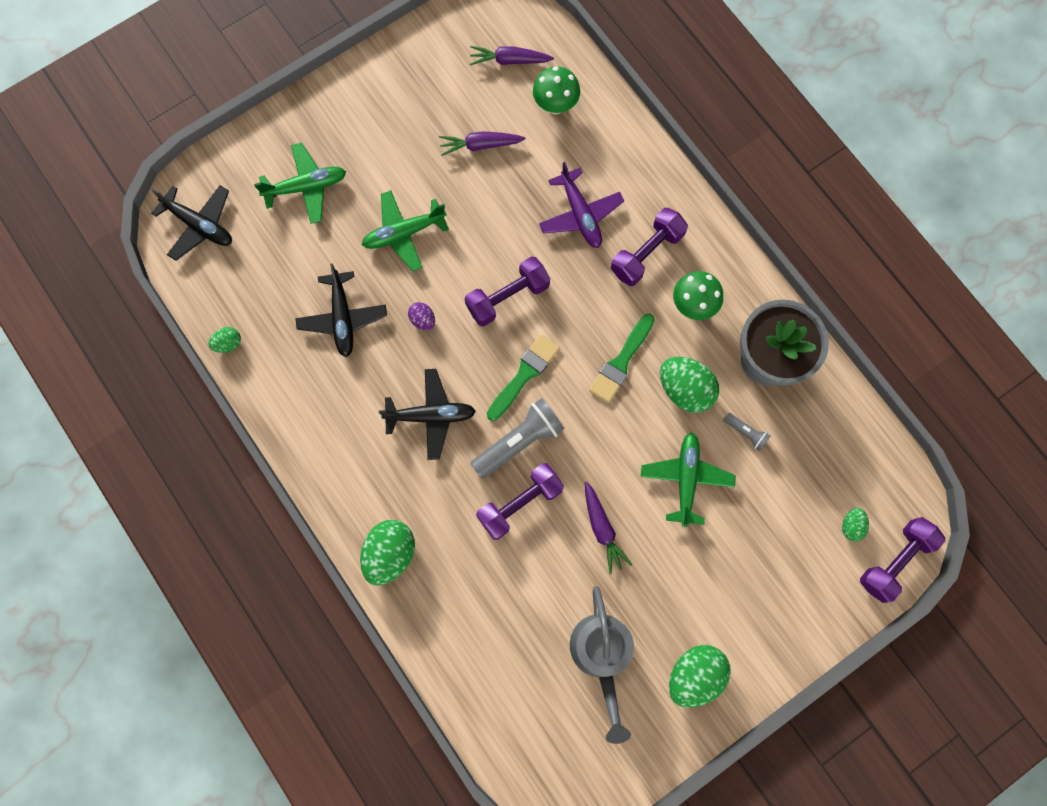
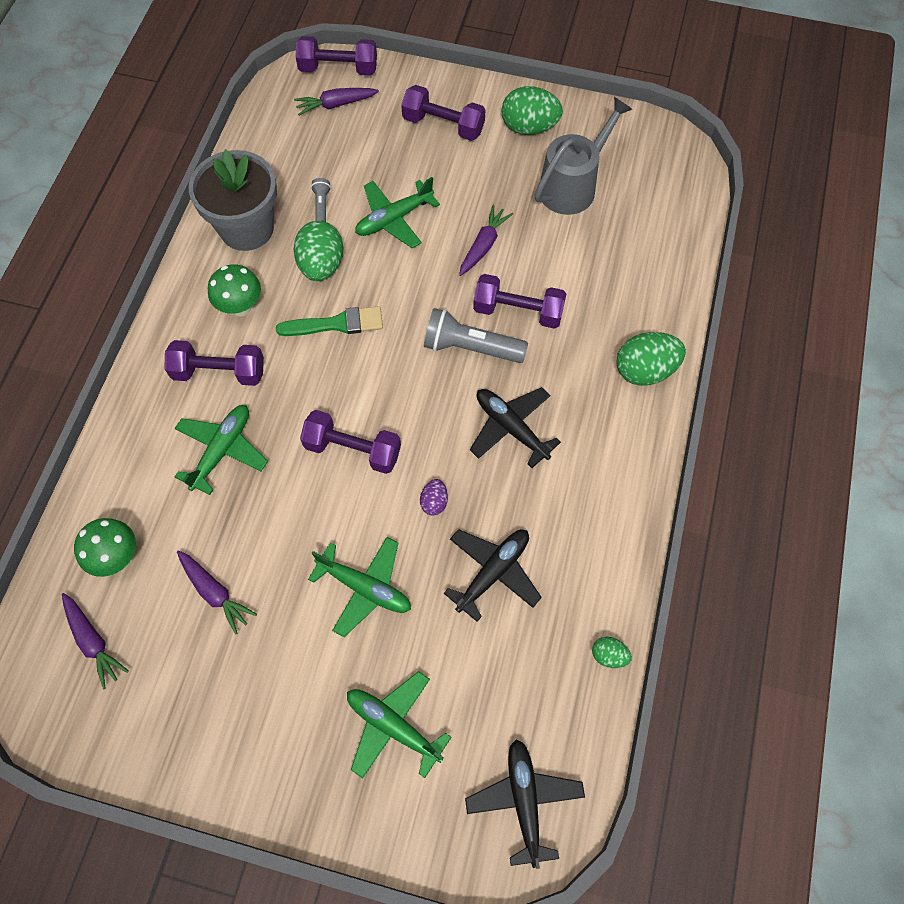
camera: 130 degrees left, 10 degrees down
(524, 375) = (411, 385): green brush -> none
(580, 214) = (222, 450): purple plane -> green plane
(756, 601) = (443, 125): none -> purple dumbbell
(851, 526) = (336, 105): green egg -> purple carrot

